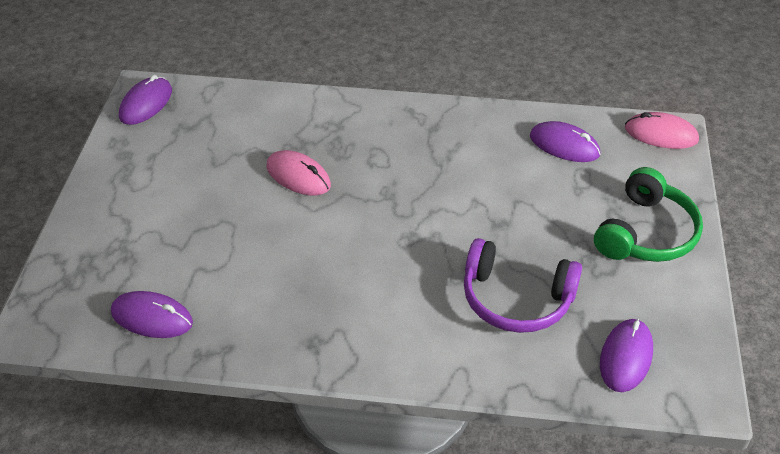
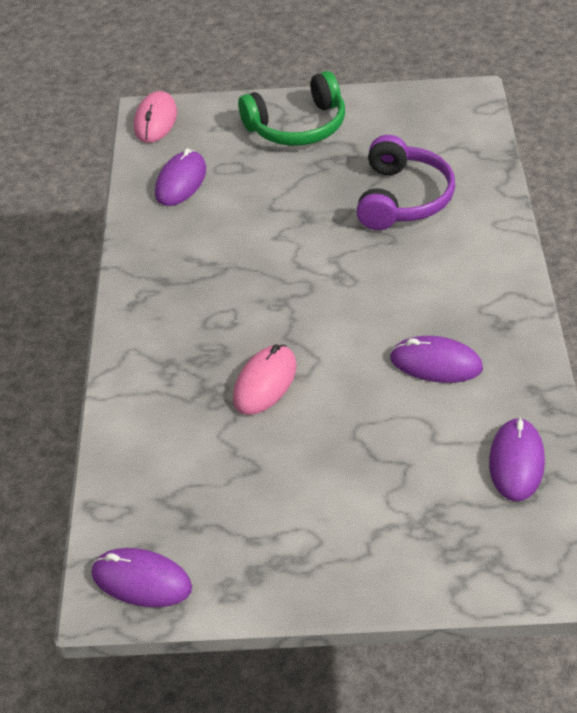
camera: 95 degrees left, 0 degrees up
(626, 357) = (447, 133): purple mouse -> purple mouse (436, 363)
(646, 233) = (297, 126): green headphones -> green headphones turned 135 degrees clockwise

